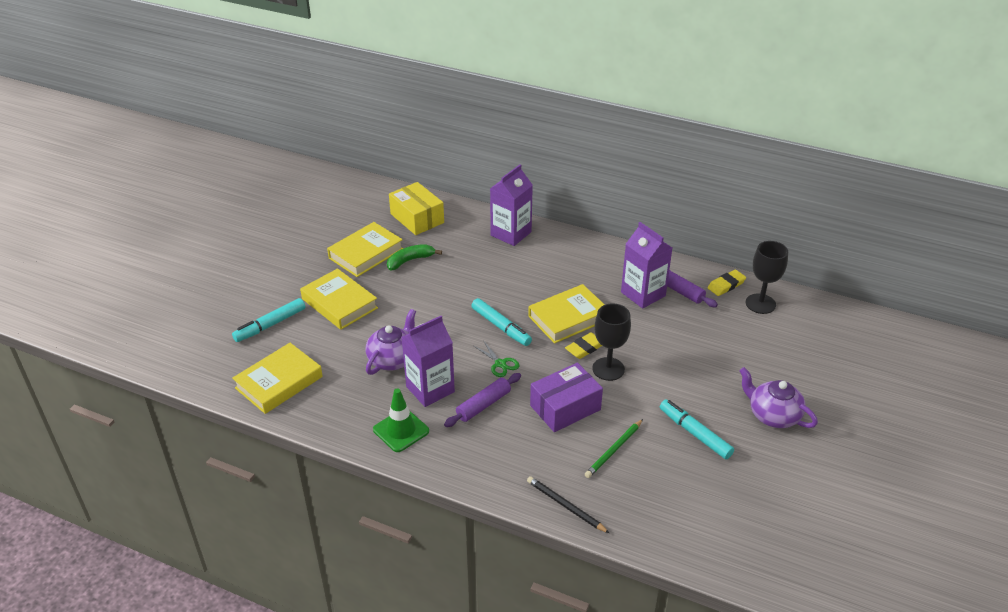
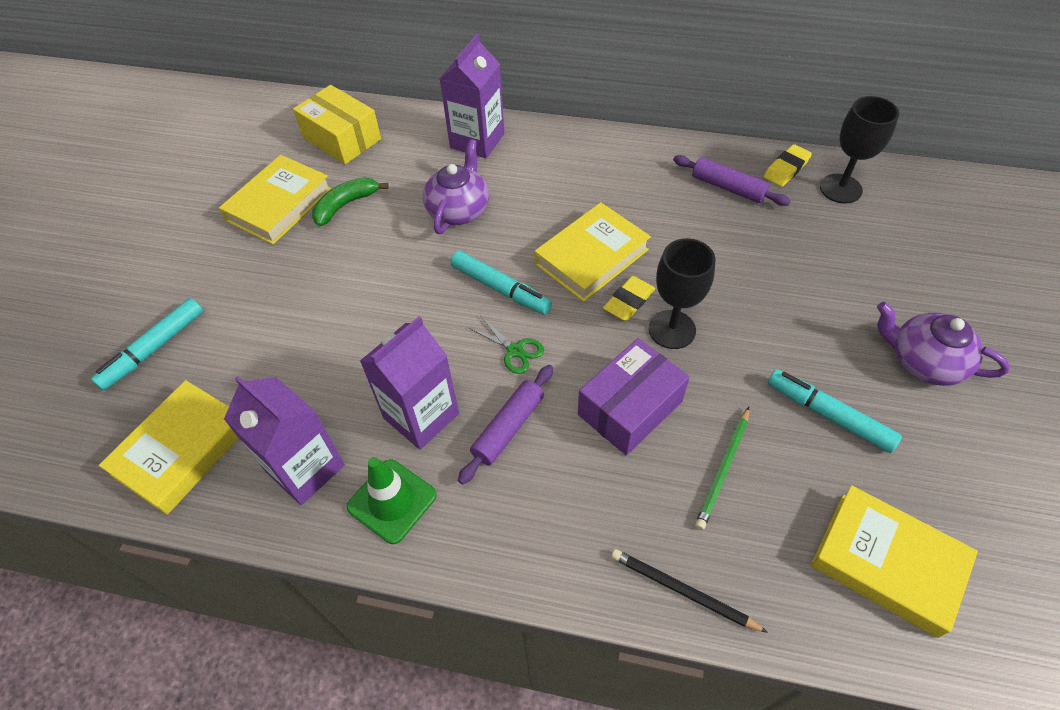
camera: 10 degrees left, 15 degrees up
(339, 303) = (255, 292): yellow book -> yellow book (887, 562)
(393, 359) = (353, 373): purple teapot -> purple teapot (459, 210)
(643, 294) = (682, 201): purple carton -> purple carton (305, 468)

